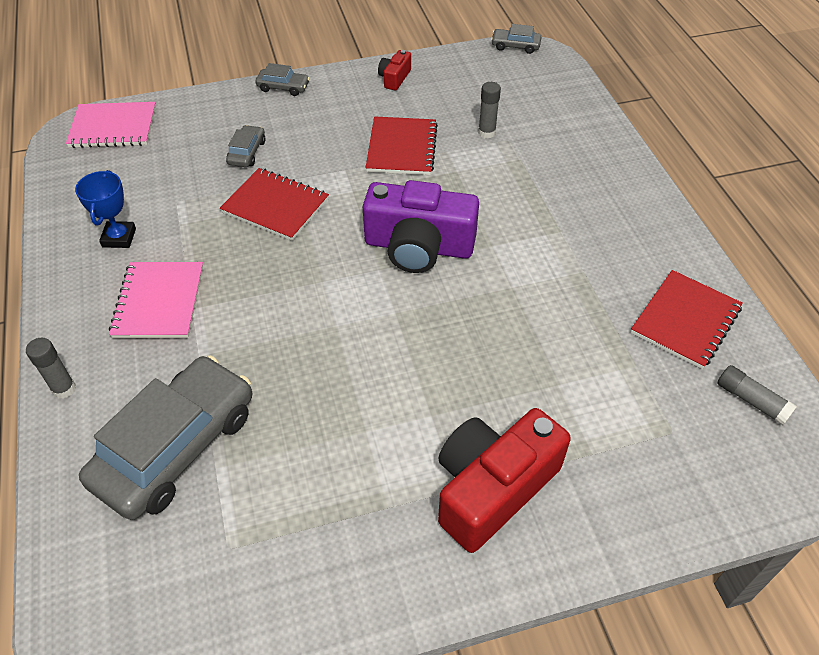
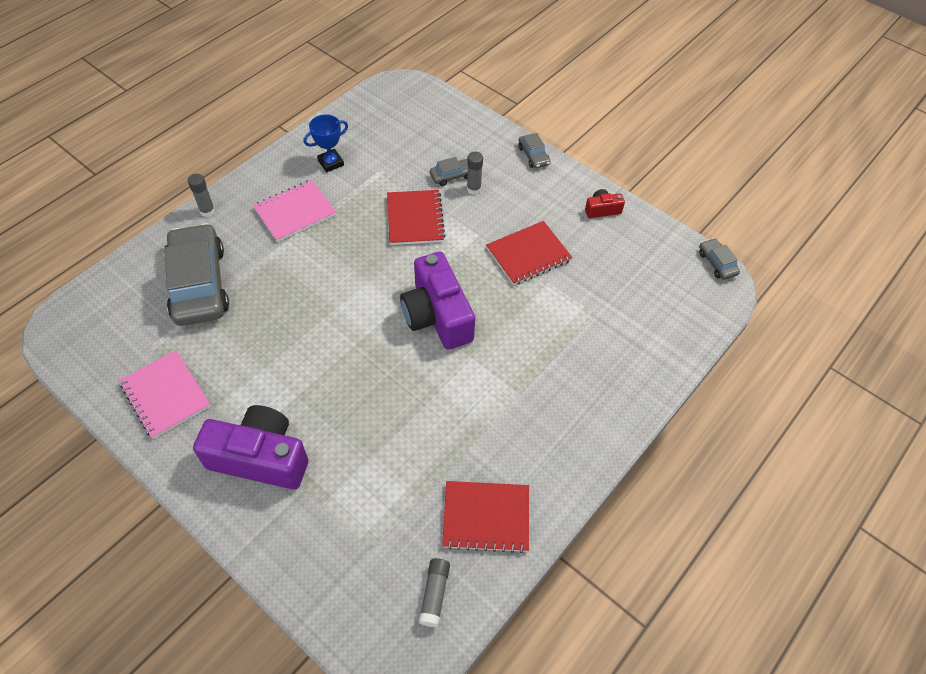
camera: 55 degrees right, 5 degrees up
(113, 127) = (420, 100): pink notebook -> pink notebook (165, 395)
(176, 447) = (199, 284): grey car -> grey car turned 105 degrees counterclockwise
(486, 133) = (590, 296): grey glue stick -> grey glue stick (473, 189)
(492, 488) = (260, 458): red camera -> purple camera

